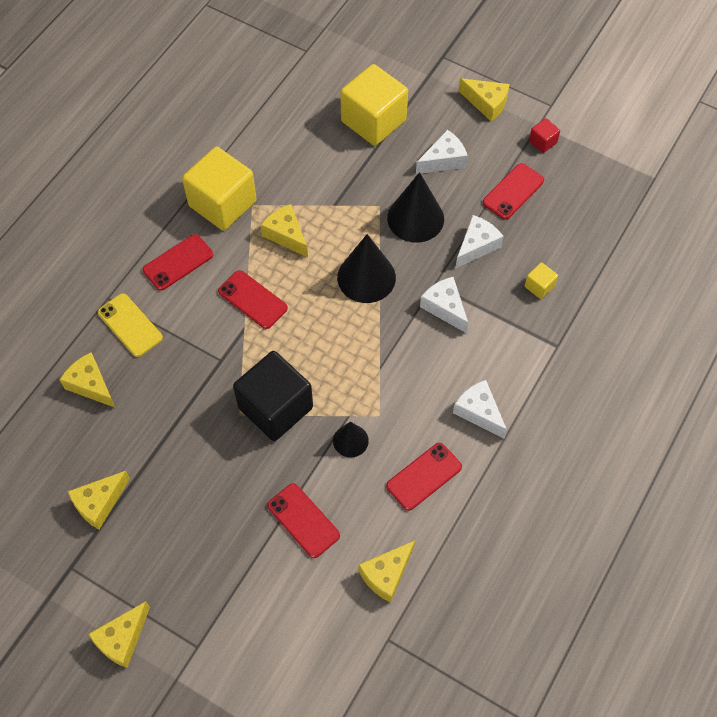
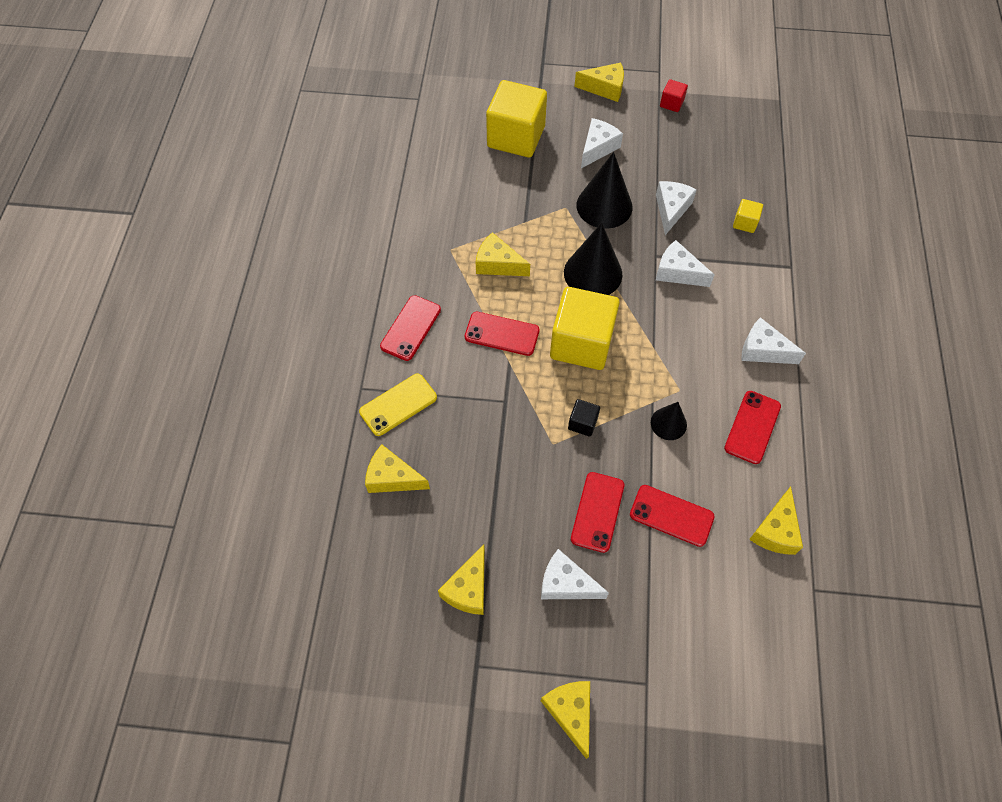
camera: 25 degrees left, 0 degrees up
(122, 639) = (570, 712): yellow cheese -> yellow cheese turned 150 degrees clockwise
(130, 325) = (398, 405): yellow phone -> yellow phone turned 60 degrees counterclockwise
(180, 536) = (566, 583): none -> white cheese
(222, 203) = (421, 258): yellow cube -> yellow cube (581, 343)
(275, 407) = (582, 423): black cube -> black cube, size x0.43
(513, 191) = (673, 153): red phone -> red phone (597, 512)

